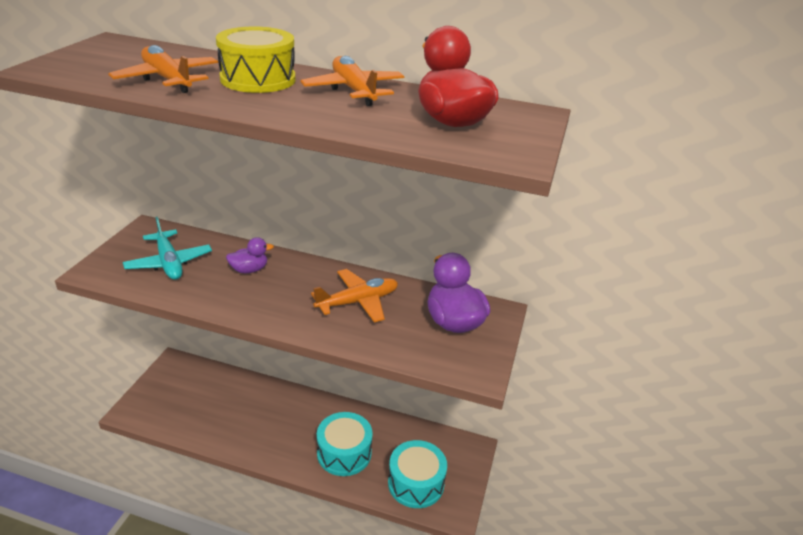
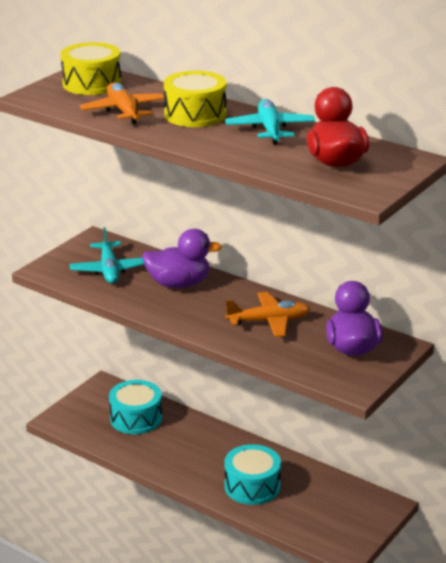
camera: 20 degrees right, 5 degrees down
(120, 53) = (92, 84): none -> yellow drum
(249, 270) = (179, 284): purple duck -> purple duck, size x1.78
(353, 90) = (270, 129): orange plane -> turquoise plane
(416, 483) = (315, 522): turquoise drum -> turquoise drum (136, 418)

